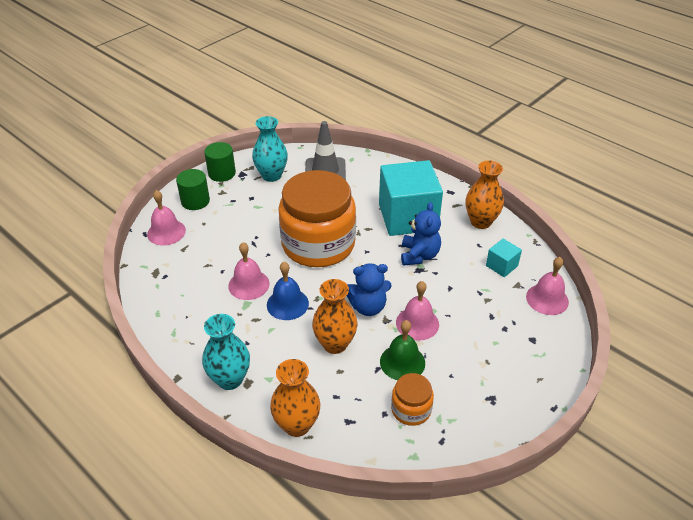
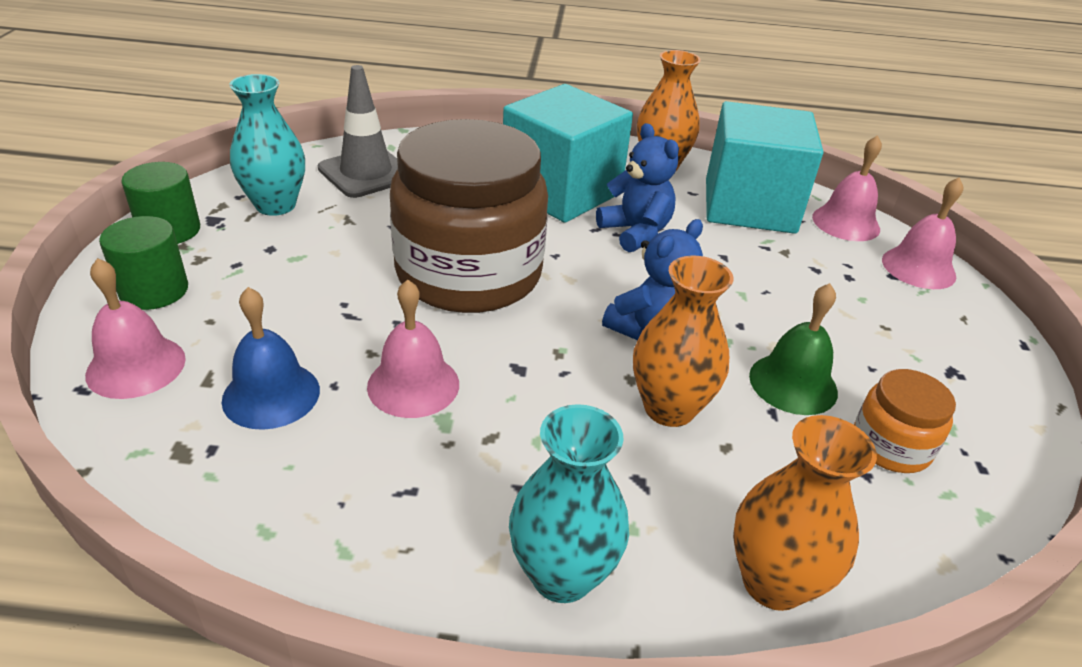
camera: 40 degrees left, 5 degrees down
(287, 304) = (519, 384): blue bell -> blue bell (271, 395)
(318, 244) = (469, 273): orange jar -> brown jar
(417, 323) = (743, 320): pink bell -> pink bell (918, 268)
(501, 266) = (749, 206): turquoise cube -> turquoise cube, size x2.31

